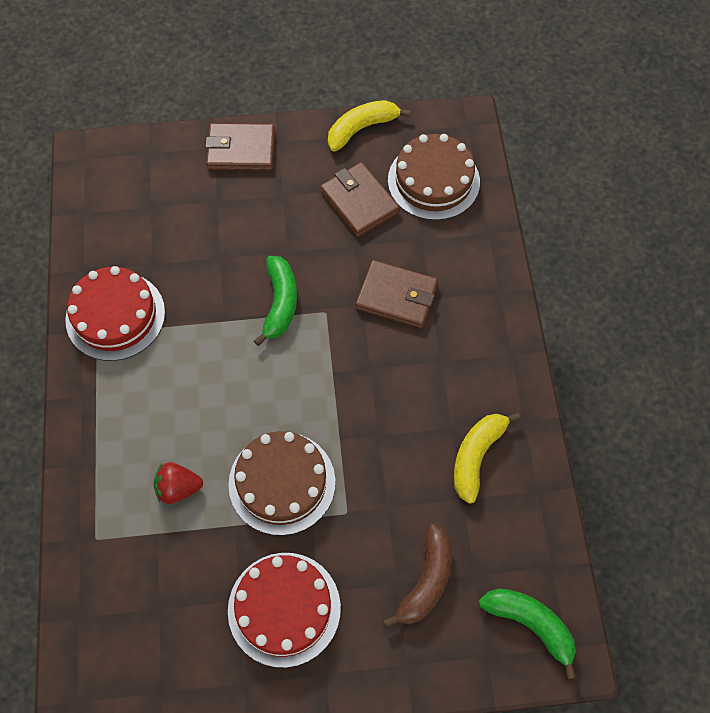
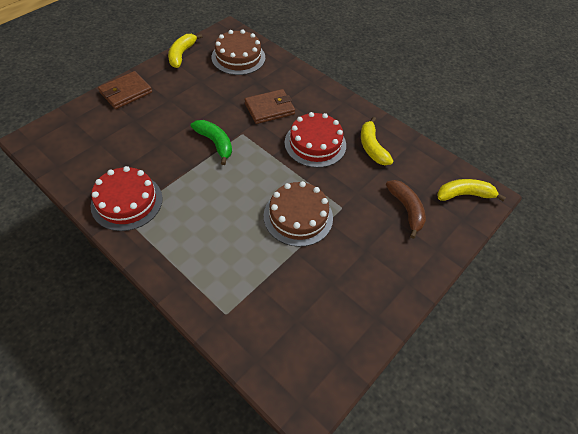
camera: 45 degrees left, 10 degrees down
(178, 488) = (247, 256): red strawberry -> none
(284, 609) = (358, 269): red cake -> red cake (315, 144)
(359, 202) = (211, 82): brown wallet -> none
(530, 624) = (464, 194): green banana -> yellow banana

